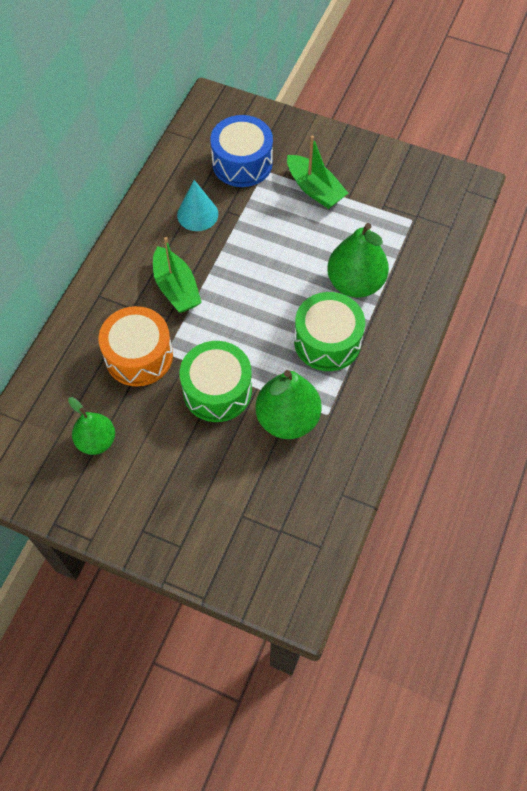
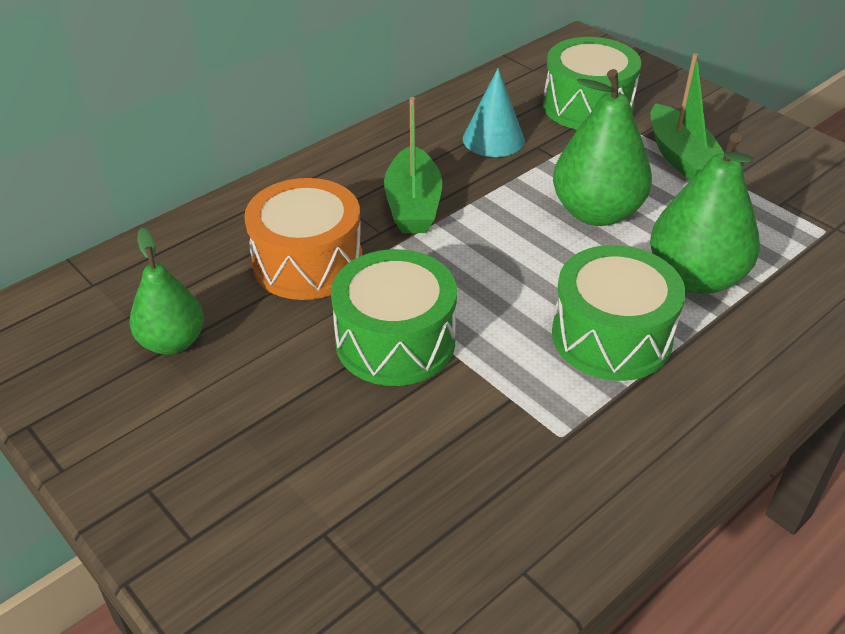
camera: 25 degrees right, 20 degrees down
(242, 163) = (587, 106): blue drum -> green drum
(287, 419) = (487, 418): green pear -> green pear (596, 212)

